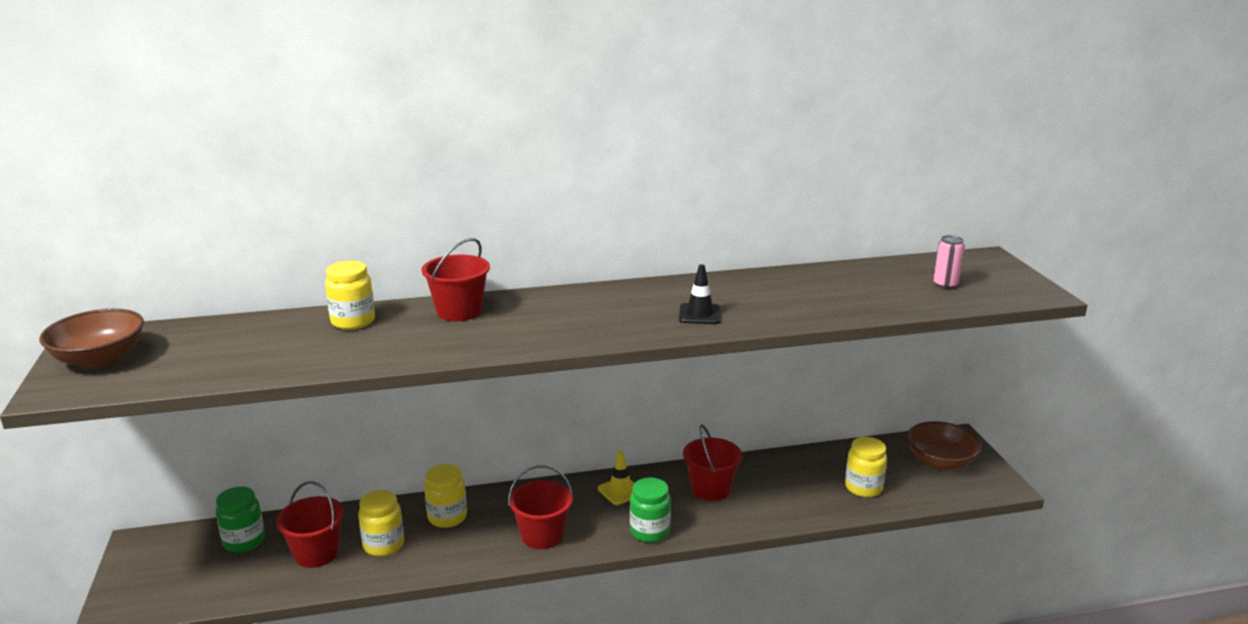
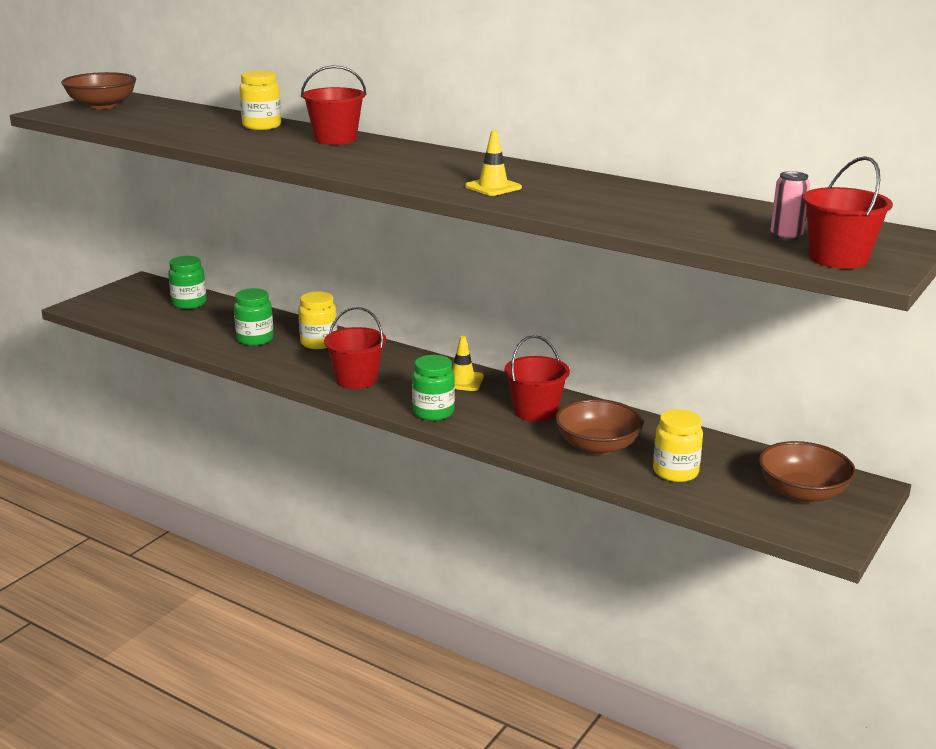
camera: 45 degrees right, 0 degrees up
(316, 553) = (213, 326): red bucket -> red bucket (838, 259)
(383, 545) = (255, 339): yellow jar -> green jar
(700, 314) = (493, 187): black traffic cone -> yellow traffic cone
(793, 495) = (597, 446): none -> brown bowl

